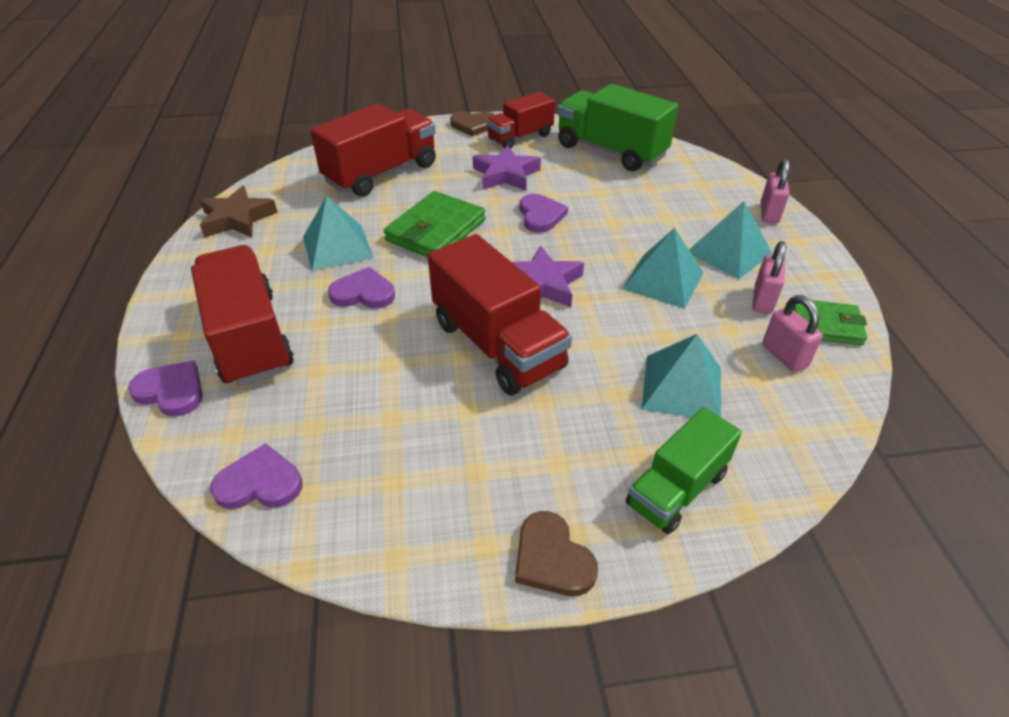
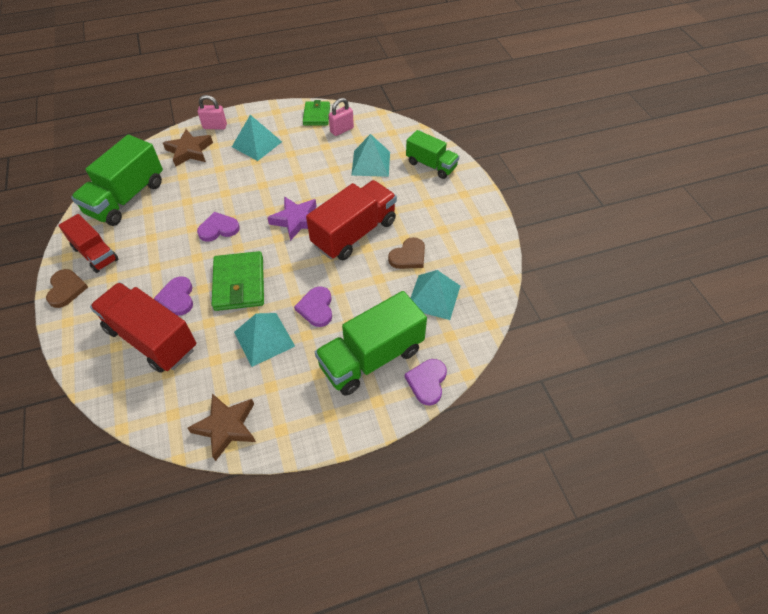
camera: 100 degrees left, 10 degrees up
(250, 338) = (371, 358): red truck -> green truck
(260, 483) = (475, 311): purple heart -> purple heart (177, 298)
(436, 230) = (239, 283): green wallet -> green wallet turned 60 degrees clockwise
(505, 174) = (159, 255): purple star -> none
(552, 558) = (477, 199): brown heart -> brown heart (408, 256)
(663, 280) = (286, 170): turquoise pyramid -> turquoise pyramid (434, 297)
(706, 192) = (189, 151): none -> brown star
(763, 300) = (299, 134): pink padlock -> none

